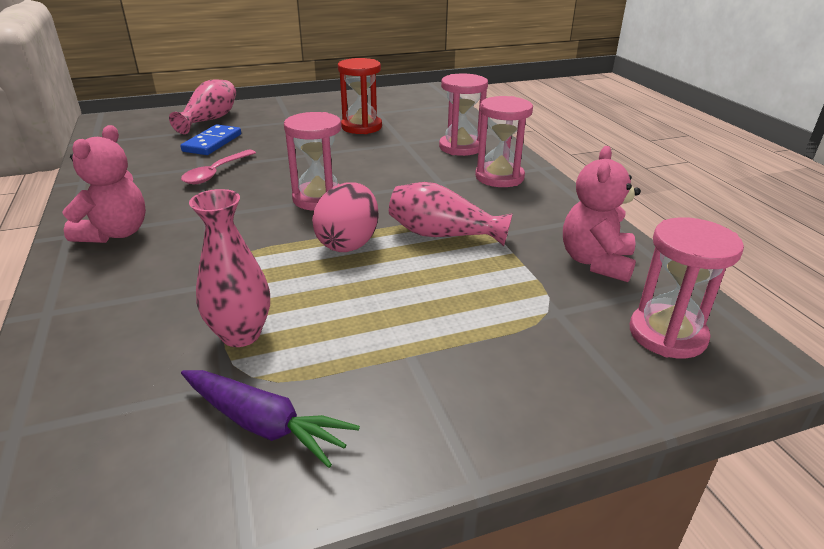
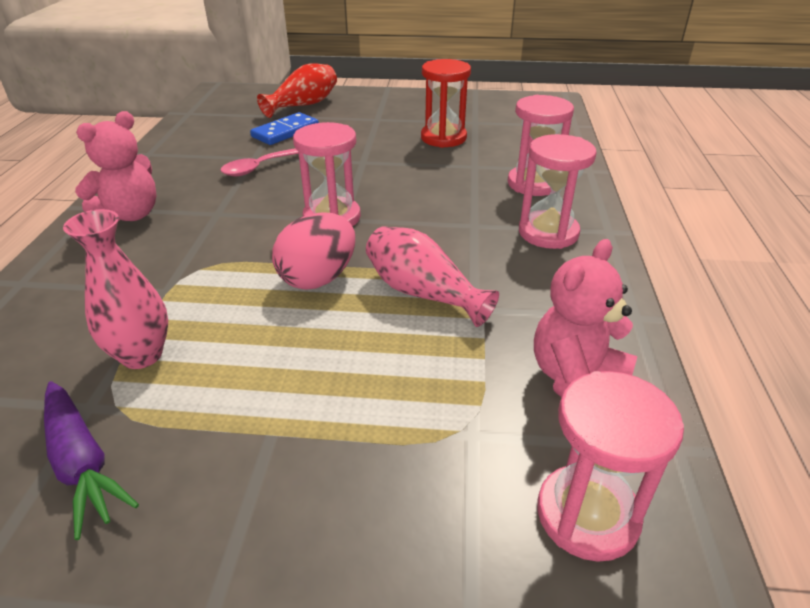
camera: 25 degrees right, 5 degrees up
(210, 120) = (303, 105): pink vase -> red vase

